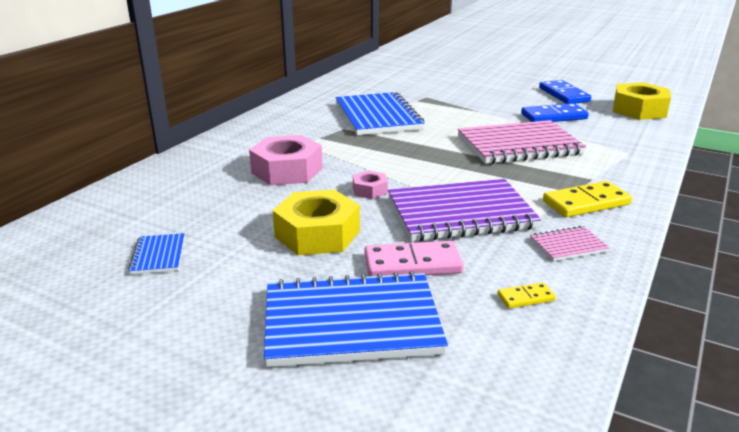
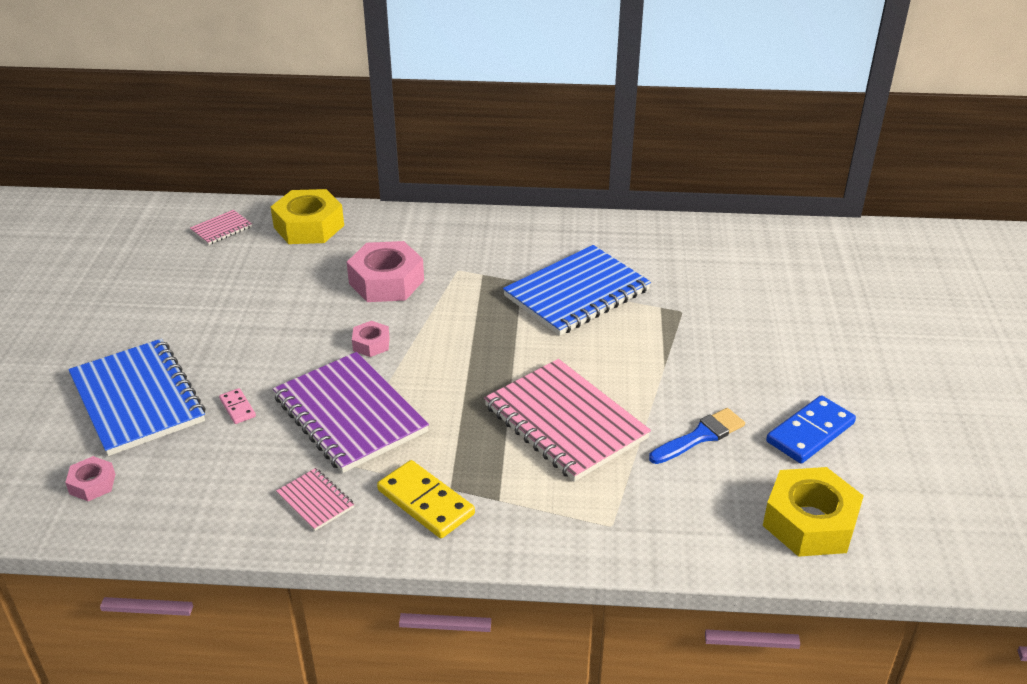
camera: 65 degrees right, 10 degrees up
(85, 230) = (221, 229): none -> pink notebook
(158, 255) = (198, 276): blue notebook -> none
(317, 234) = (267, 340): yellow nut -> yellow nut (309, 226)
(412, 264) = (237, 408): pink domino -> pink domino, size x0.52
(487, 373) = (92, 484): none -> pink nut
(526, 298) = (205, 487): yellow domino -> none
(554, 116) = (700, 436): blue domino -> blue brush

